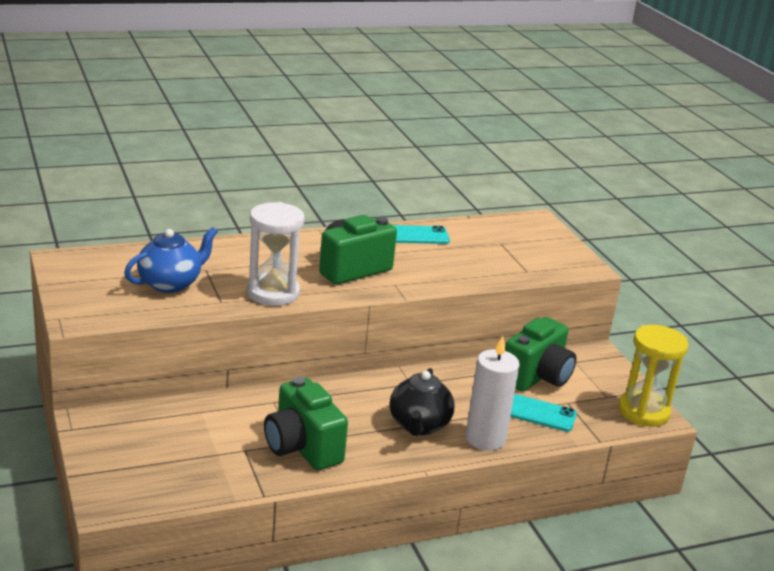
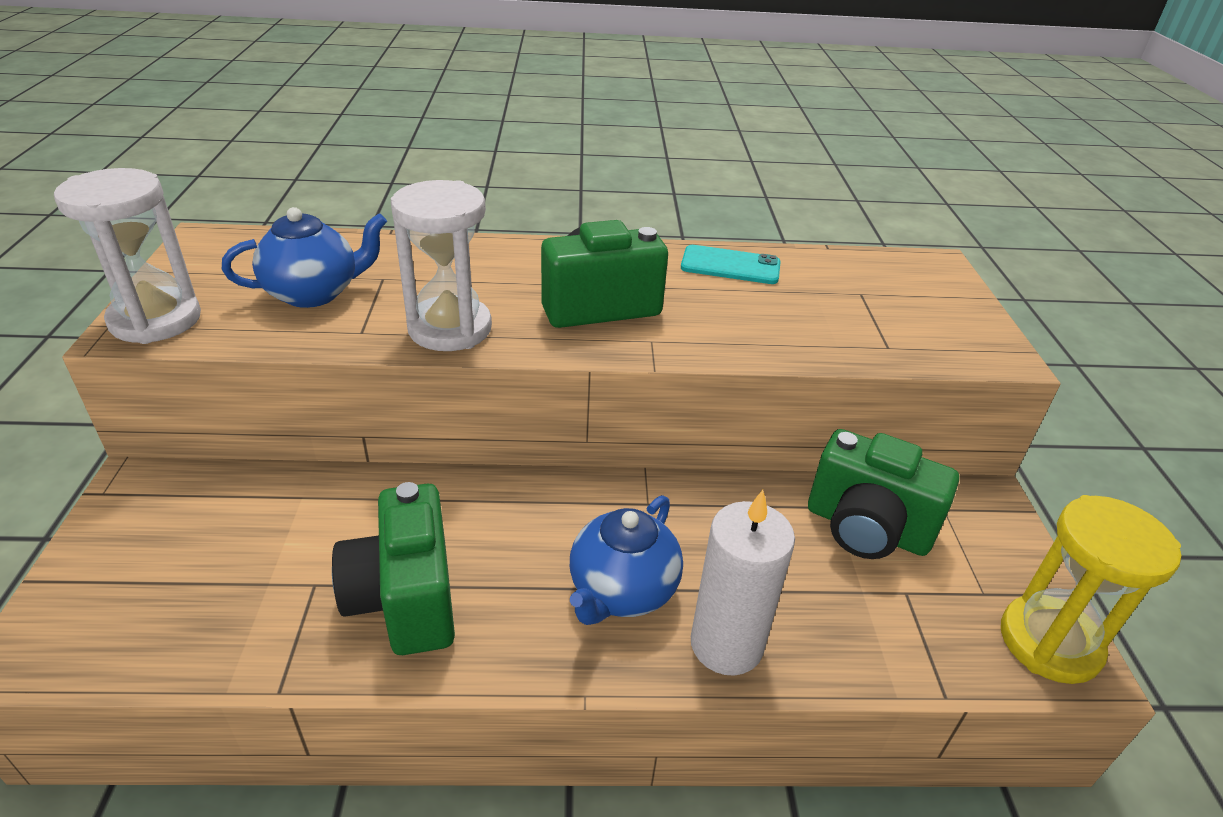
camera: 20 degrees right, 10 degrees up
(86, 311) = (155, 320): none -> white hourglass
(419, 425) = (622, 591): black teapot -> blue teapot
(537, 377) = (866, 528): green camera -> green camera turned 60 degrees clockwise
(538, 413) = (845, 606): turquoise phone -> none

